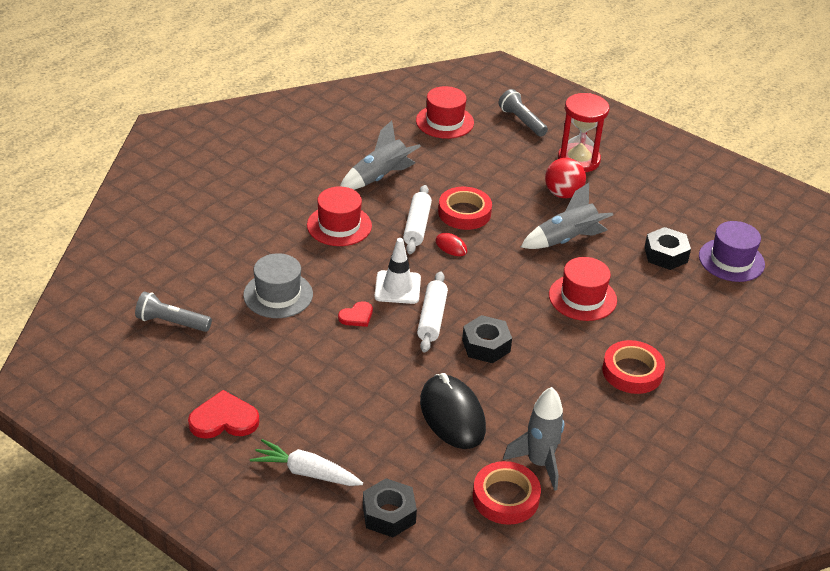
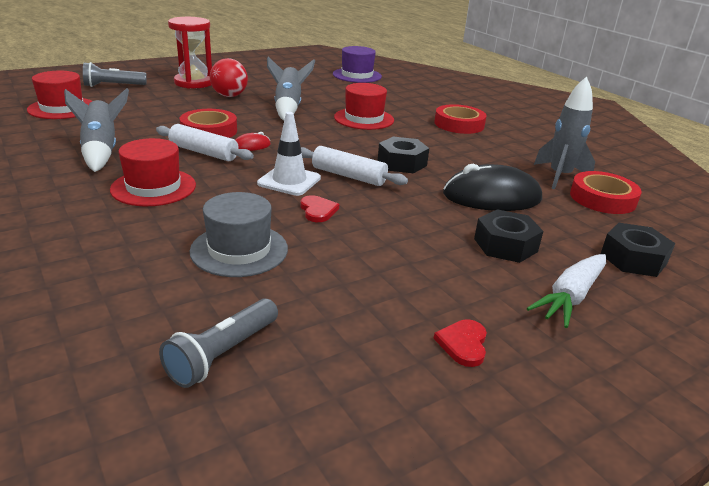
camera: 70 degrees left, 10 degrees down
(224, 419) = (463, 344): red heart -> red heart, size x0.60
(665, 255) = (335, 87): black nut -> black nut (505, 245)

